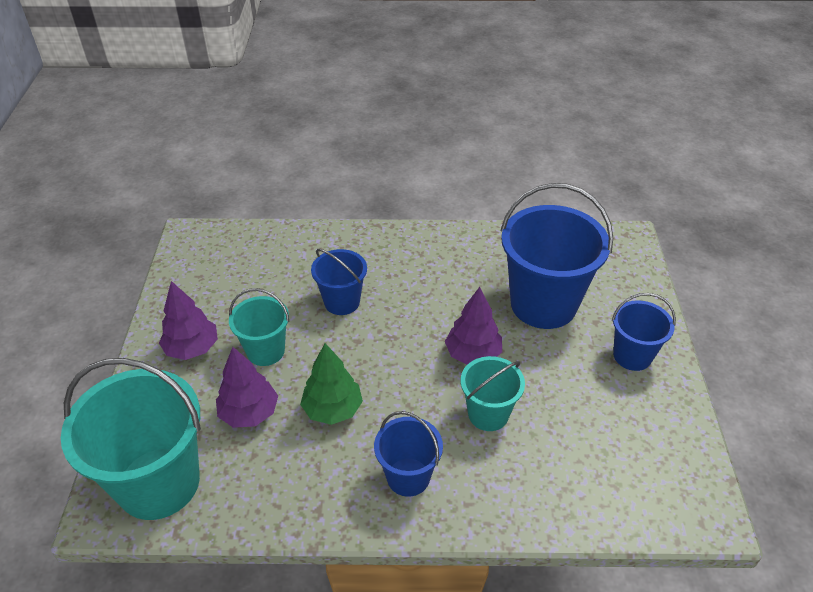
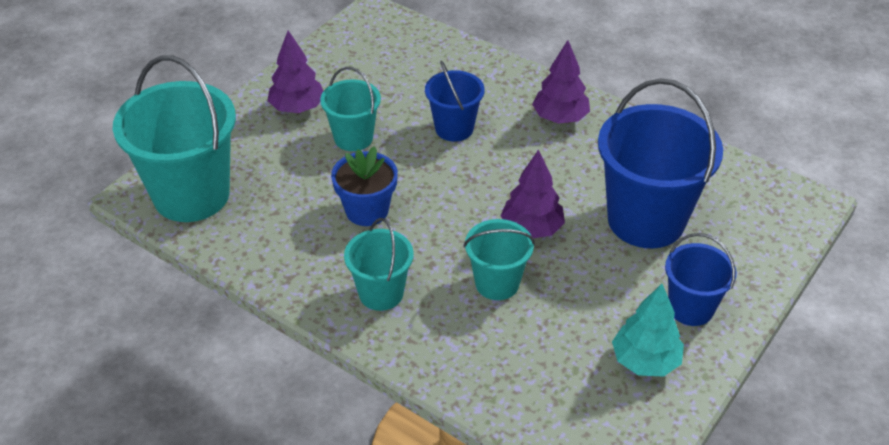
camera: 35 degrees right, 0 degrees up
(249, 413) = (299, 179): purple tree -> purple tree (560, 118)
(332, 409) = (367, 210): green tree -> blue flower pot
(408, 477) = (381, 293): blue bucket -> turquoise bucket
(642, 415) = (645, 361): none -> turquoise tree

